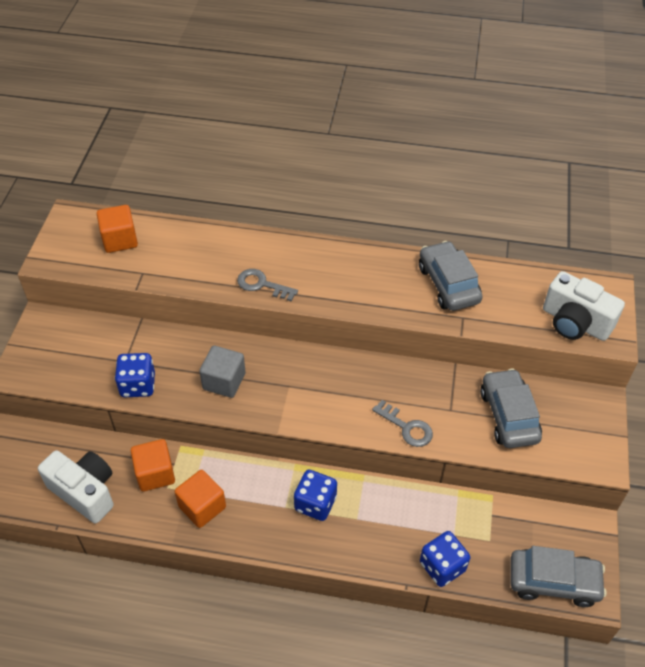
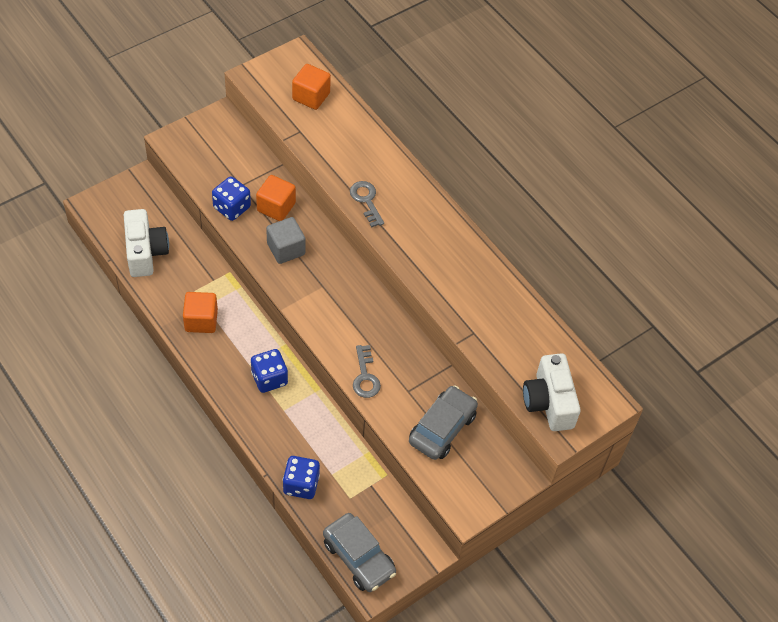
camera: 40 degrees right, 5 degrees up
(155, 474) = (196, 276): orange cube -> orange cube (276, 207)
(448, 284) = (493, 303): grey car -> none

